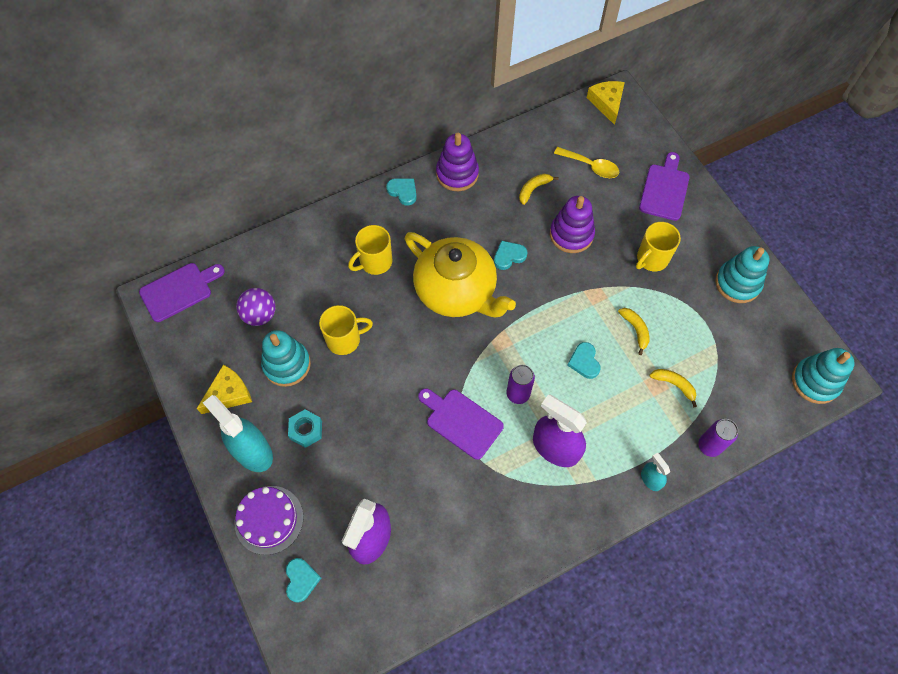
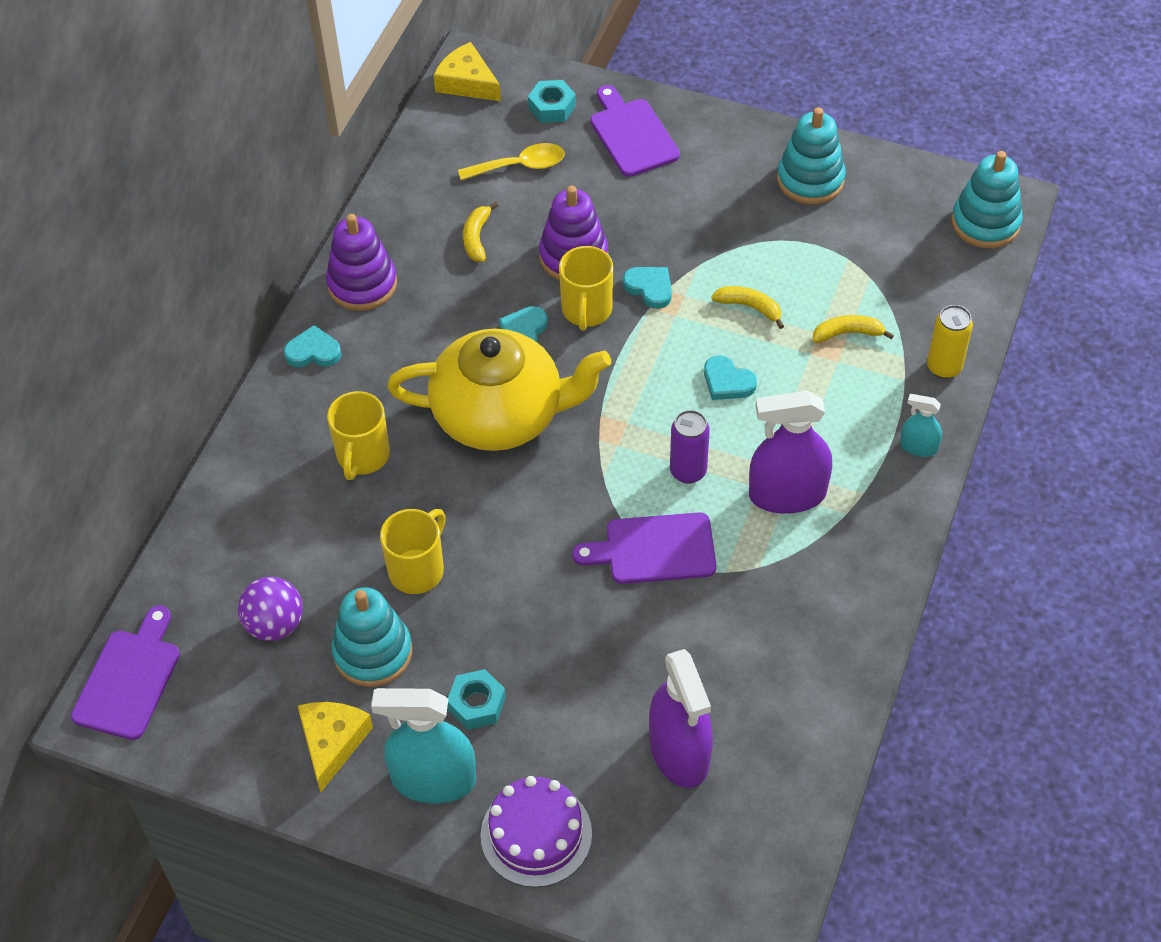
camera: 40 degrees left, 10 degrees down
(301, 580) = (644, 863): turquoise heart -> turquoise heart (649, 288)
(637, 146) = (552, 107): none -> turquoise nut
(651, 259) = (692, 219): yellow mug -> yellow mug (586, 310)
(709, 446) = (944, 367): purple can -> yellow can

